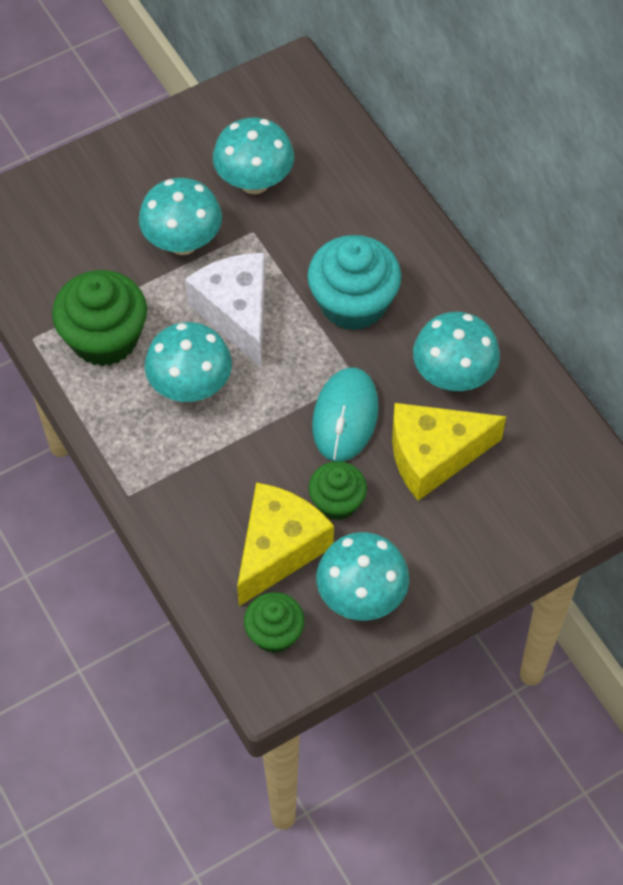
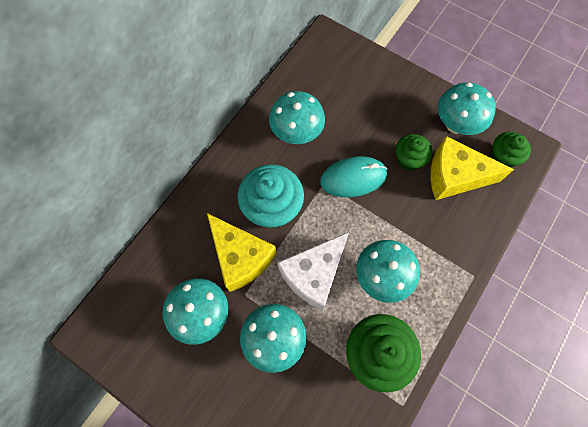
camera: 115 degrees left, 10 degrees up
(434, 456) = (352, 123): yellow cheese -> yellow cheese (241, 257)

